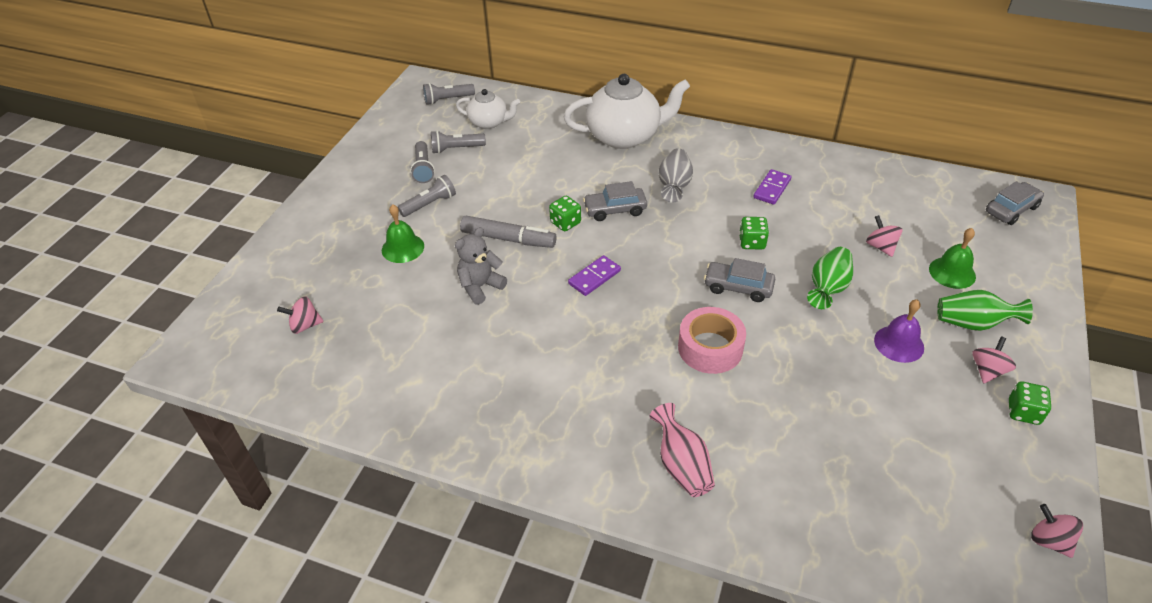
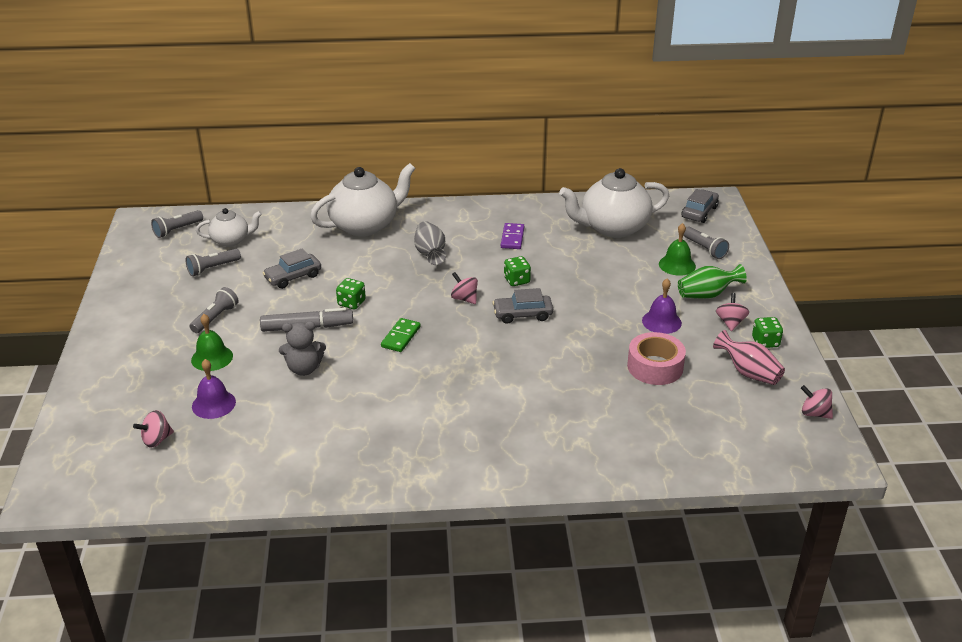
camera: 25 degrees left, 10 degrees down
(376, 301) = (213, 404): none -> purple bell
(423, 169) = (190, 291): grey flashlight -> grey flashlight (705, 249)
(480, 287) = (304, 369): grey teddy bear -> grey teddy bear turned 120 degrees counterclockwise
(594, 277) = (401, 337): purple domino -> green domino
(615, 210) = (389, 283): grey car -> grey car (293, 277)
(681, 465) = (543, 444): pink vase -> pink vase (748, 373)
(710, 348) = (523, 362): pink tape -> pink tape (655, 367)
(828, 288) = (592, 298): green vase -> none
(880, 246) = (617, 260): pink spinning top -> pink spinning top (464, 299)
(894, 204) = (613, 228): none -> white teapot

